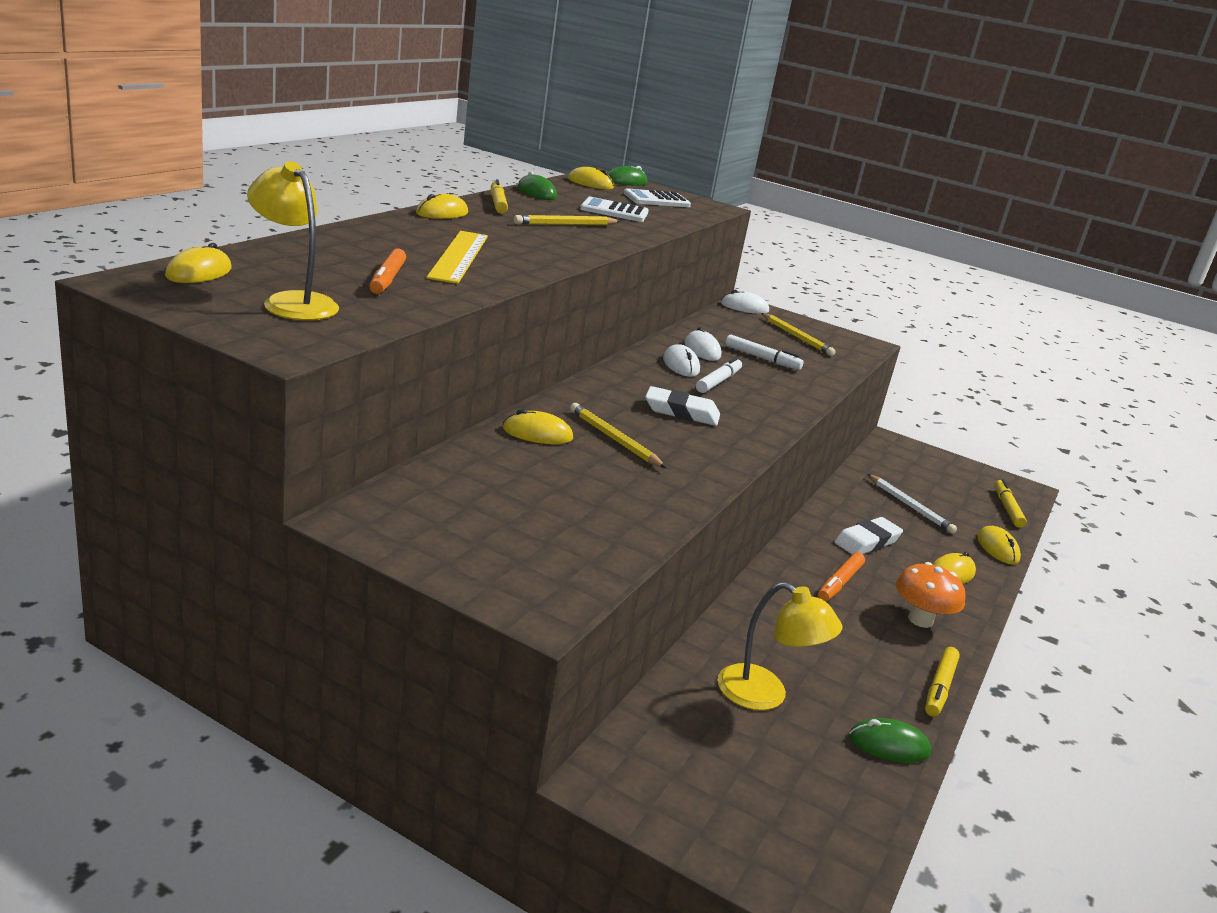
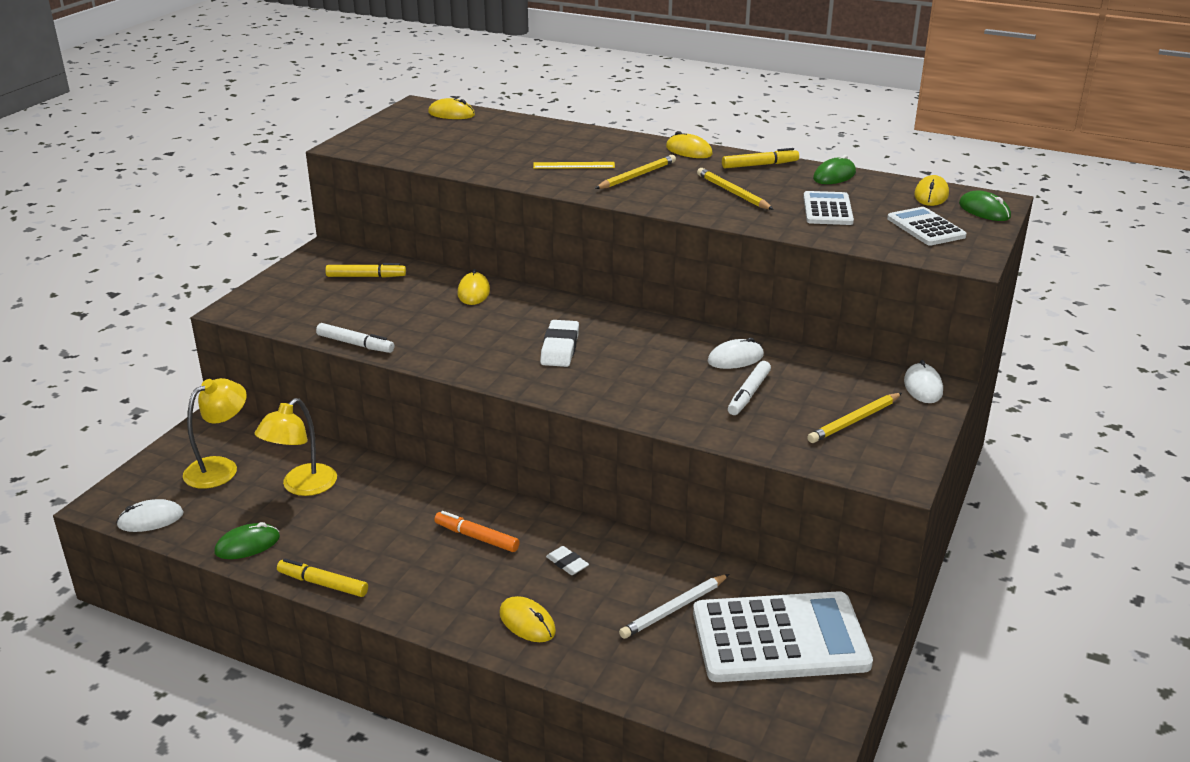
camera: 90 degrees right, 5 degrees up
(293, 302) = (421, 137): yellow lamp -> yellow lamp (220, 468)
(387, 279) = (492, 152): orange marker -> none
(459, 256) = (574, 165): yellow ruler -> yellow ruler, size x0.60
(614, 439) = (483, 321): yellow pencil -> yellow pencil (637, 176)
(681, 365) = (678, 347): white mouse -> white mouse (150, 519)
(718, 381) = (652, 367): white marker -> white marker (355, 344)
(867, 542) = (567, 563): white eraser -> white eraser, size x0.59
(889, 745) = (247, 545): green mouse -> green mouse turned 60 degrees clockwise
(920, 620) = (428, 585): orange mushroom -> none
(928, 475) = (780, 639): none -> white calculator
(997, 548) = (606, 676): yellow mouse -> none
(1007, 508) = (728, 709): yellow marker -> yellow marker (366, 276)

